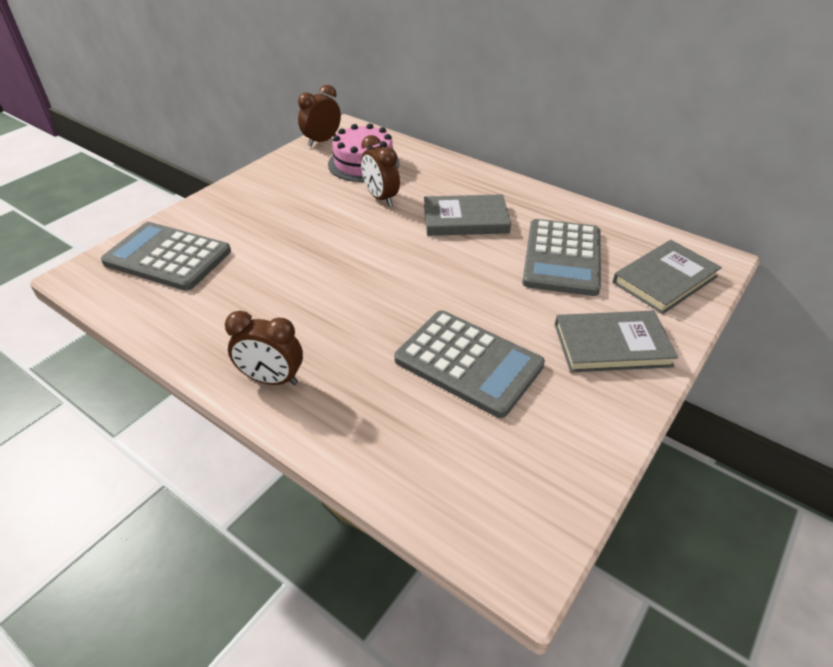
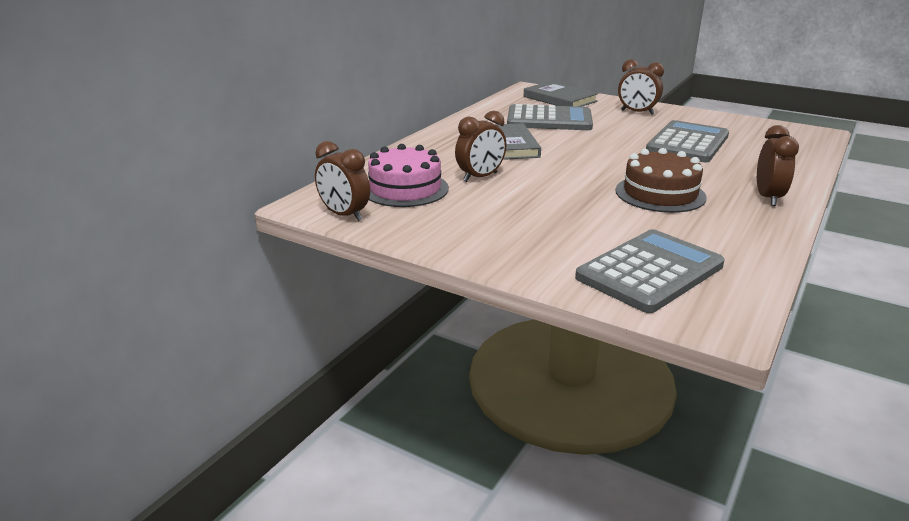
camera: 95 degrees left, 15 degrees down
(168, 257) = (650, 271): grey calculator -> grey calculator turned 150 degrees counterclockwise
(310, 297) = (660, 194): none -> brown cake
(612, 345) = (637, 112): grey book -> brown clock

